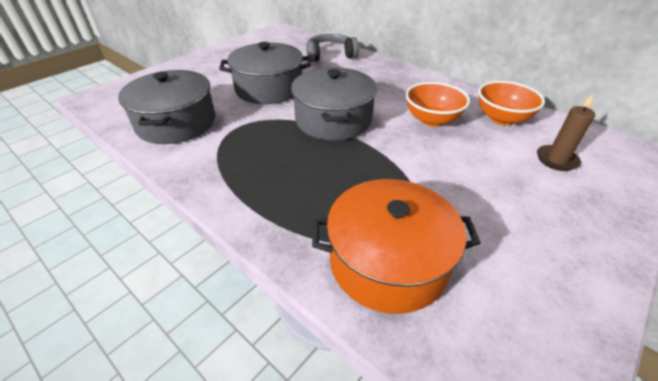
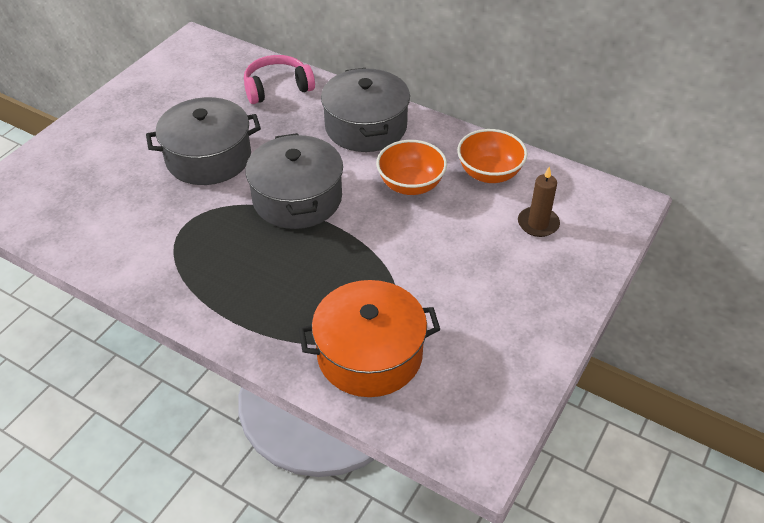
camera: 10 degrees left, 5 degrees up
(176, 123) = (111, 226): grey pot -> grey pot (366, 126)
(330, 55) = (277, 88): grey headphones -> pink headphones

